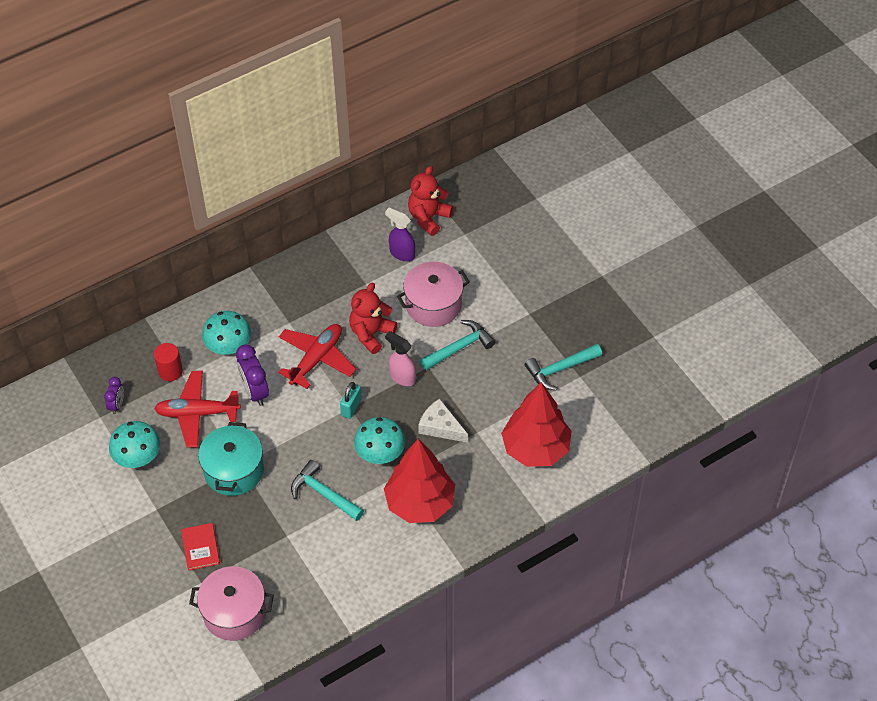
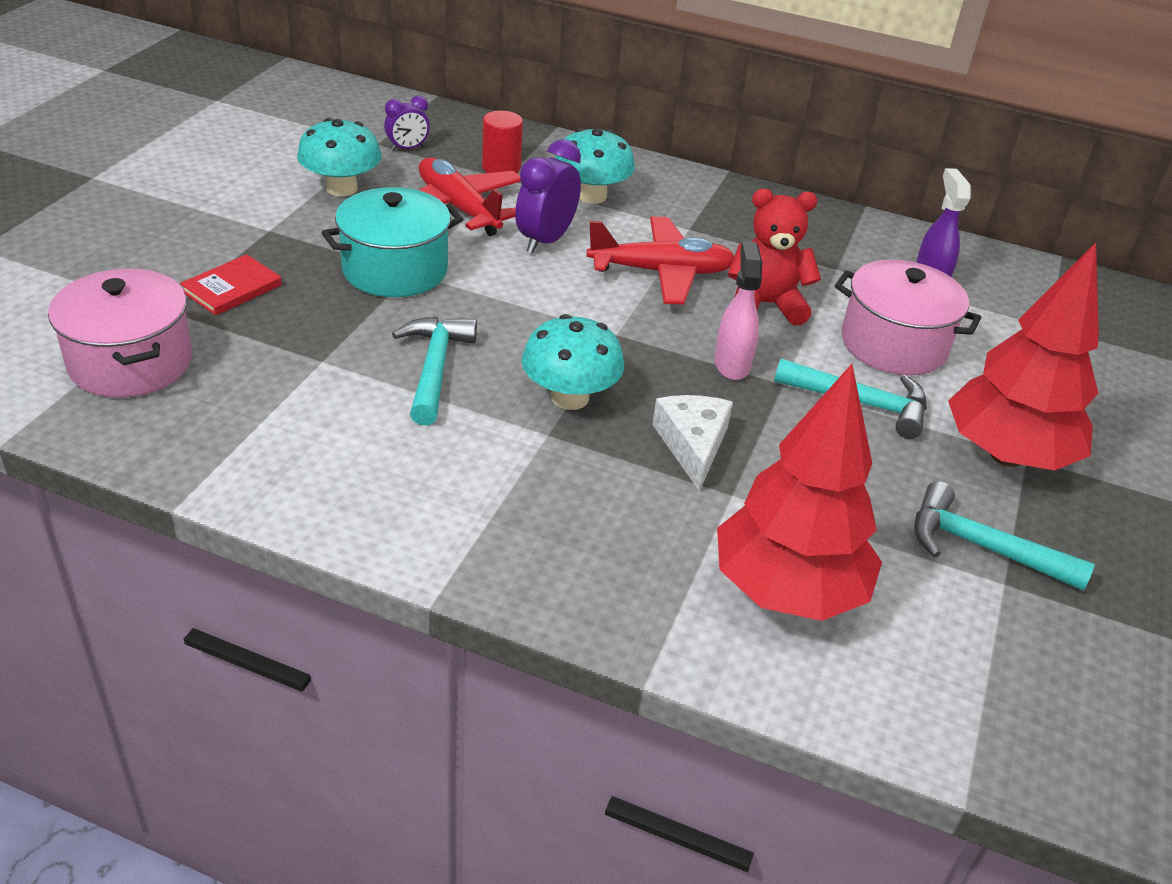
camera: 50 degrees right, 15 degrees down
(351, 407) = (619, 335): turquoise padlock -> none
(420, 503) = (518, 484): red tree -> red tree (1006, 455)
(428, 217) = (1019, 282): red teddy bear -> none

